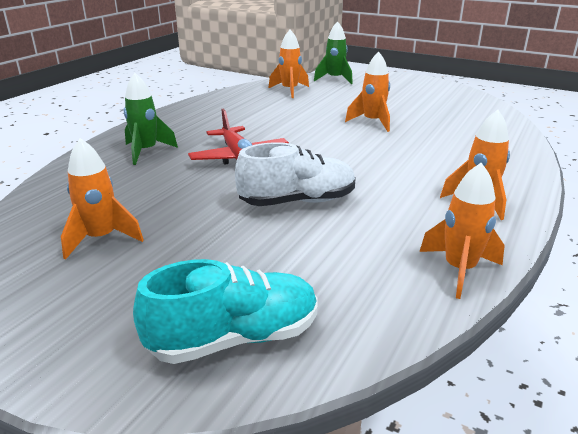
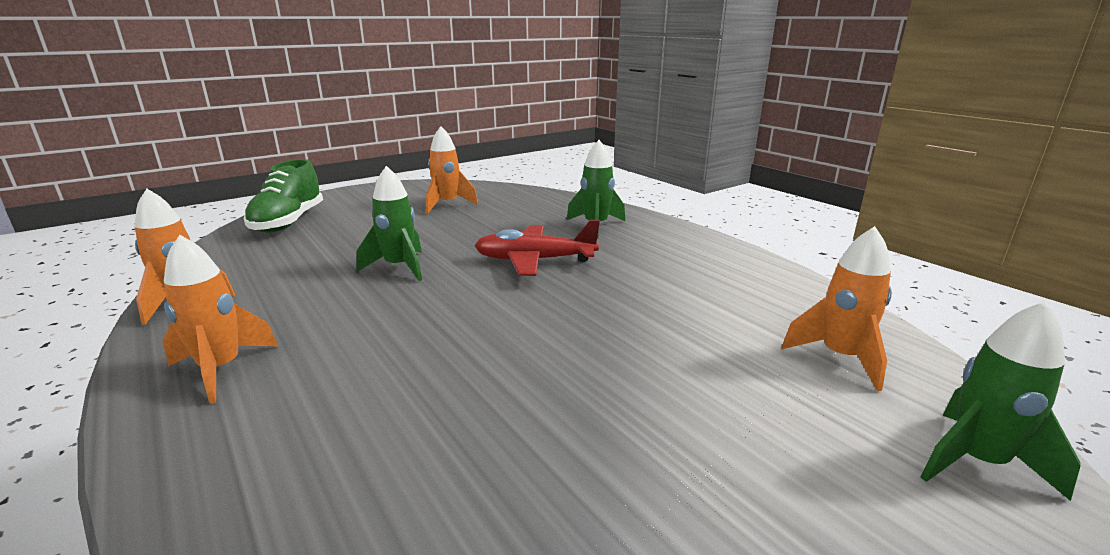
camera: 115 degrees right, 5 degrees down
(235, 338) = (288, 222): turquoise shoe -> green shoe
(297, 201) = (399, 267): white shoe -> green rocket
(372, 122) = (580, 395): orange rocket -> none

